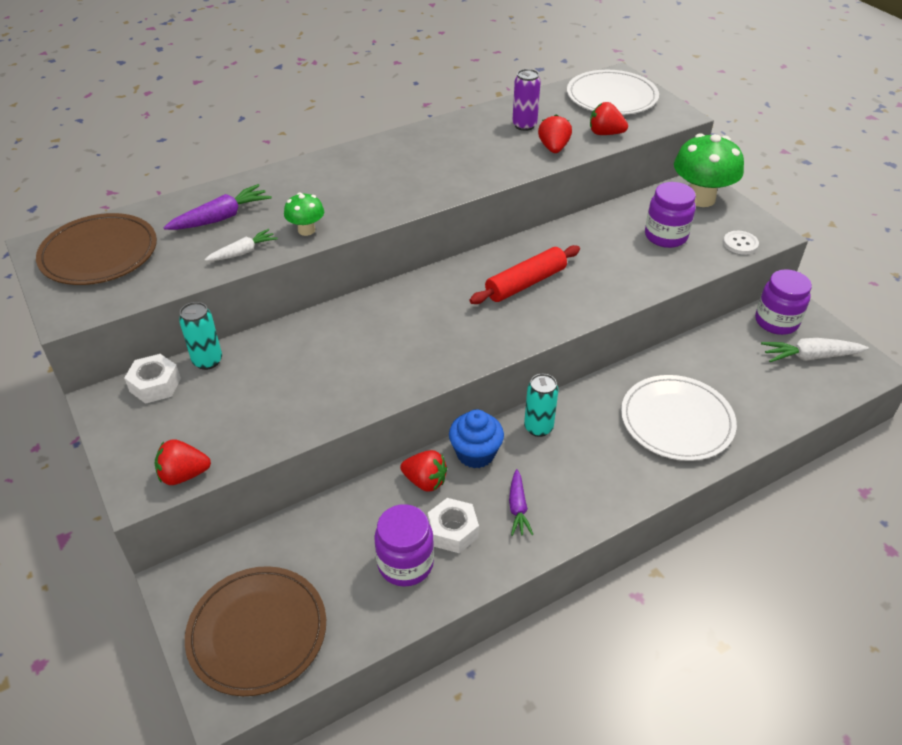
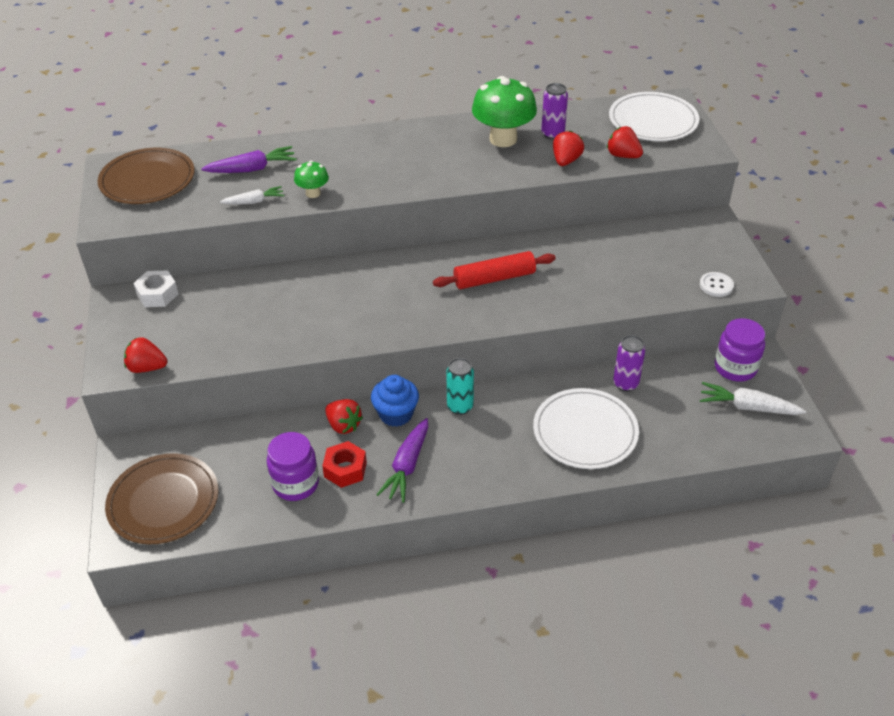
camera: 20 degrees right, 0 degrees up
(207, 361) = (204, 285): turquoise can -> none
(453, 531) = (345, 469): white nut -> red nut
(518, 508) = (407, 466): purple carrot -> purple carrot, size x1.53
(665, 236) = (648, 263): purple jar -> none
(687, 362) = (625, 384): none -> purple can
(700, 198) = (705, 235): green mushroom -> green mushroom (503, 139)

